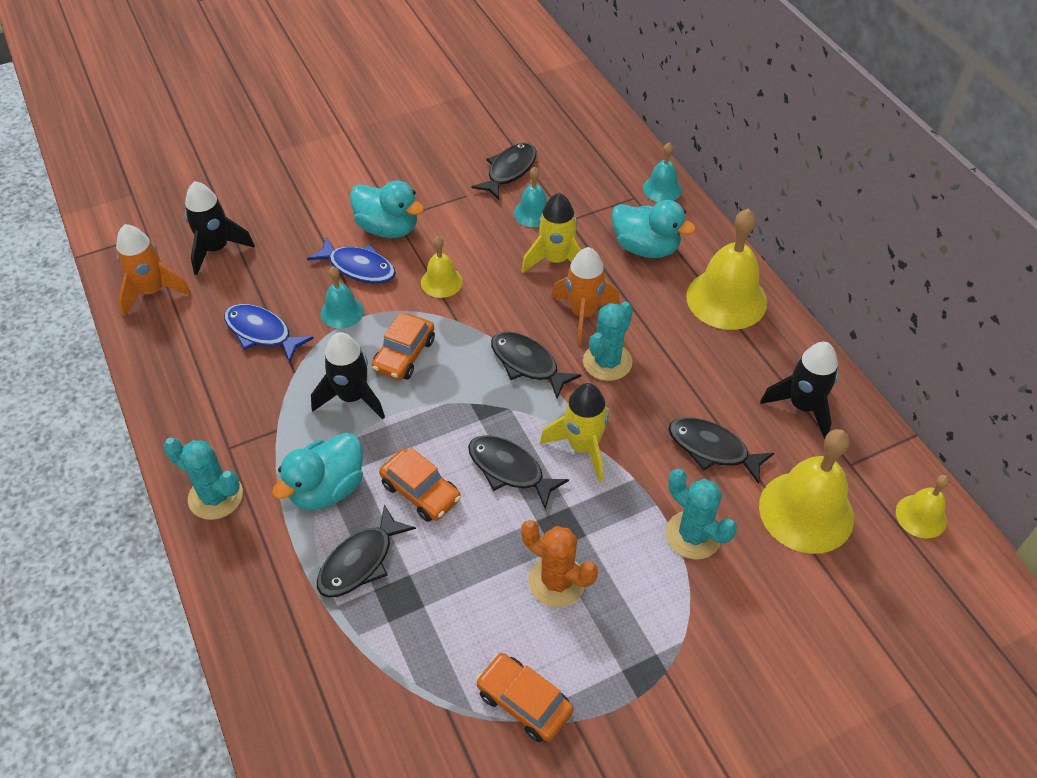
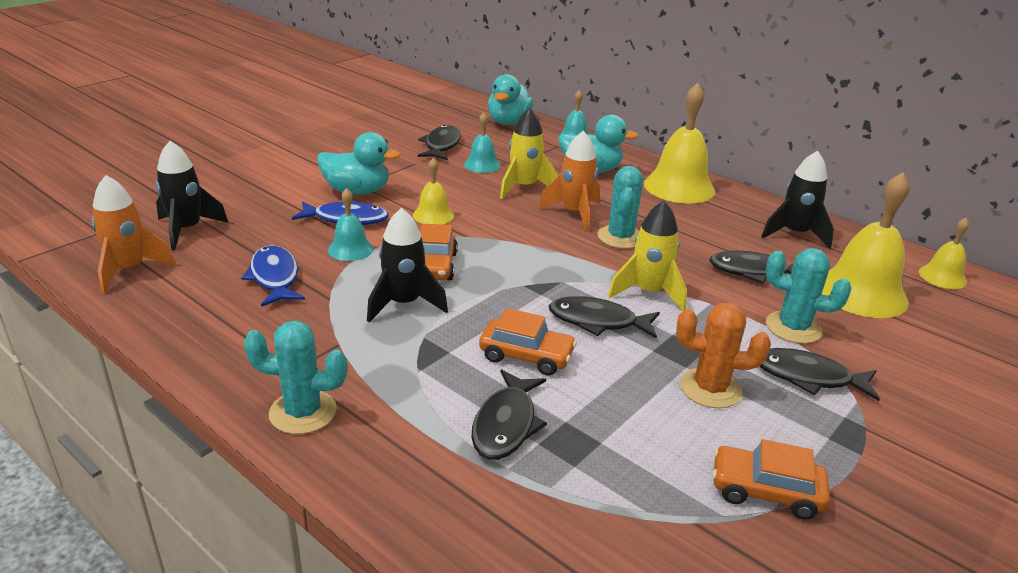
camera: 25 degrees left, 20 degrees down
(262, 333) = (275, 277): blue fish -> blue fish turned 60 degrees clockwise
(327, 489) = (427, 376): turquoise duck -> turquoise duck (508, 122)
(527, 364) = (553, 251): black fish -> black fish (808, 377)

